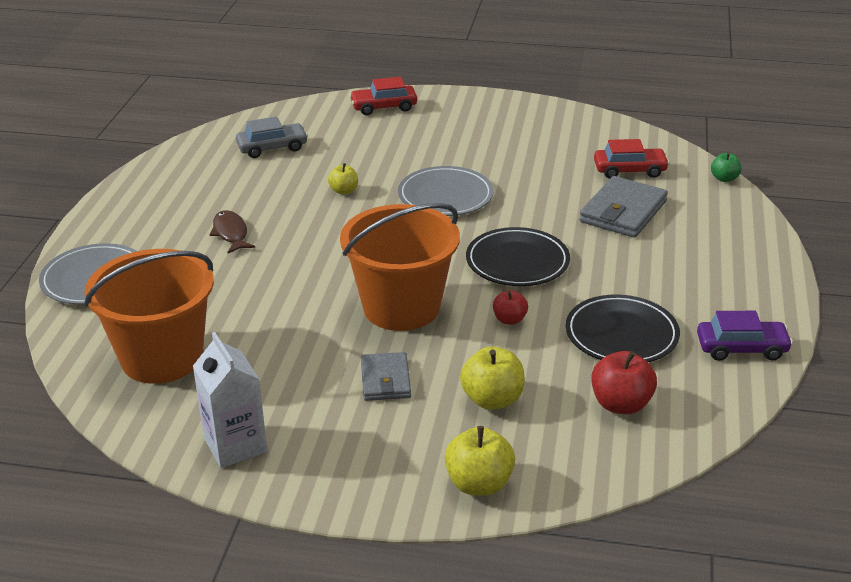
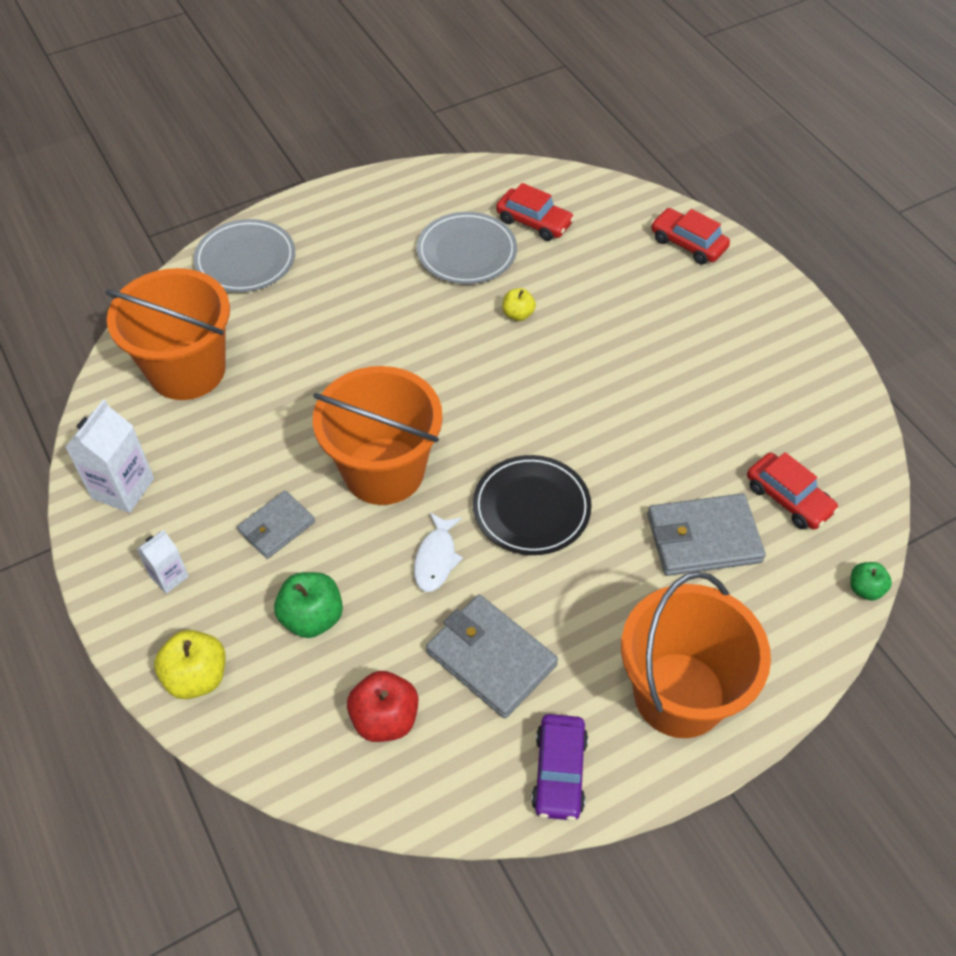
camera: 50 degrees right, 20 degrees up
(231, 233) = (381, 290): brown fish -> none
(272, 148) = (534, 222): grey car -> red car
(361, 457) = (169, 576): none -> white carton
(445, 196) = (584, 388): grey plate -> grey plate (466, 252)
(492, 399) = (312, 617): yellow apple -> green apple
(509, 320) = (436, 558): red apple -> white fish
(621, 334) = (491, 658): black plate -> grey wallet
(730, 275) = (679, 694): none -> orange bucket
(741, 348) = (559, 772): purple car -> purple car turned 45 degrees clockwise

